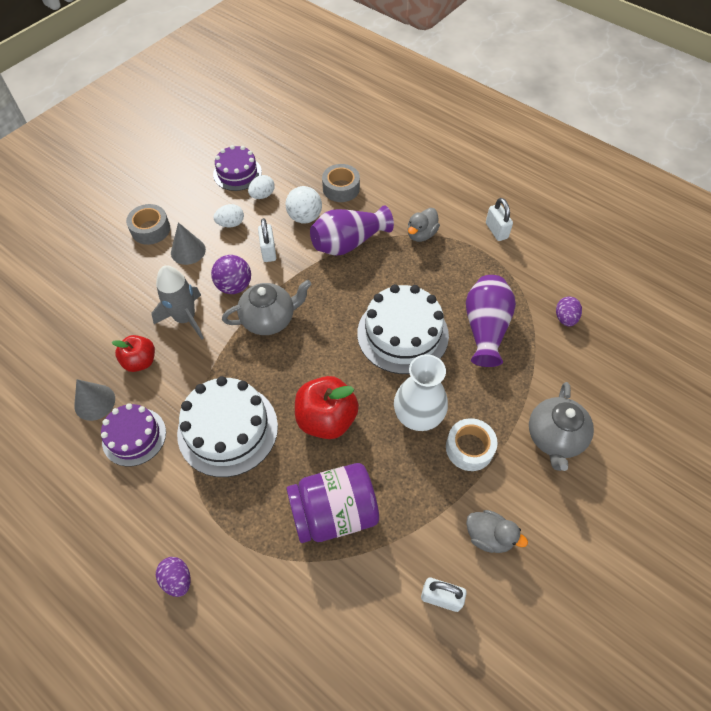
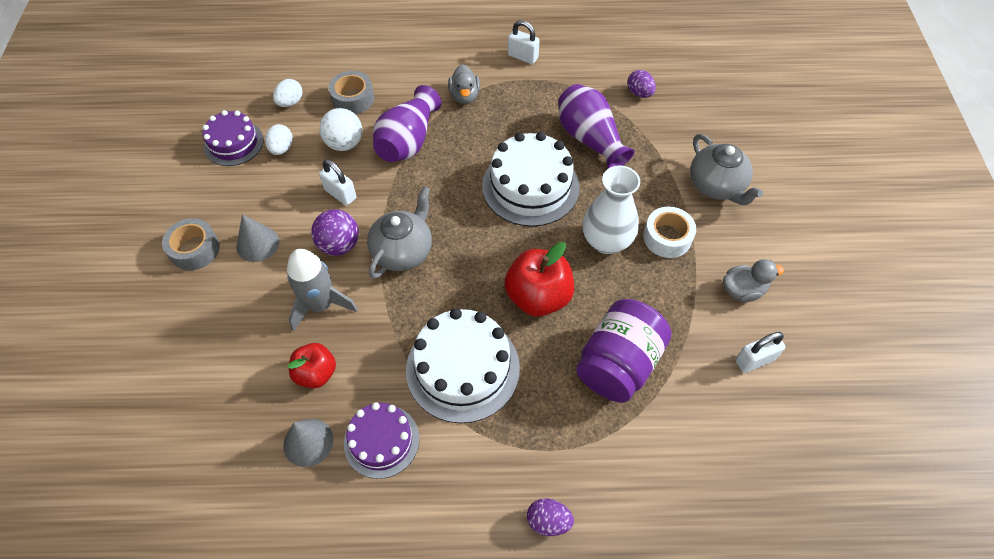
camera: 40 degrees left, 0 degrees up
(231, 224) = (276, 193): white egg -> white egg (290, 102)

